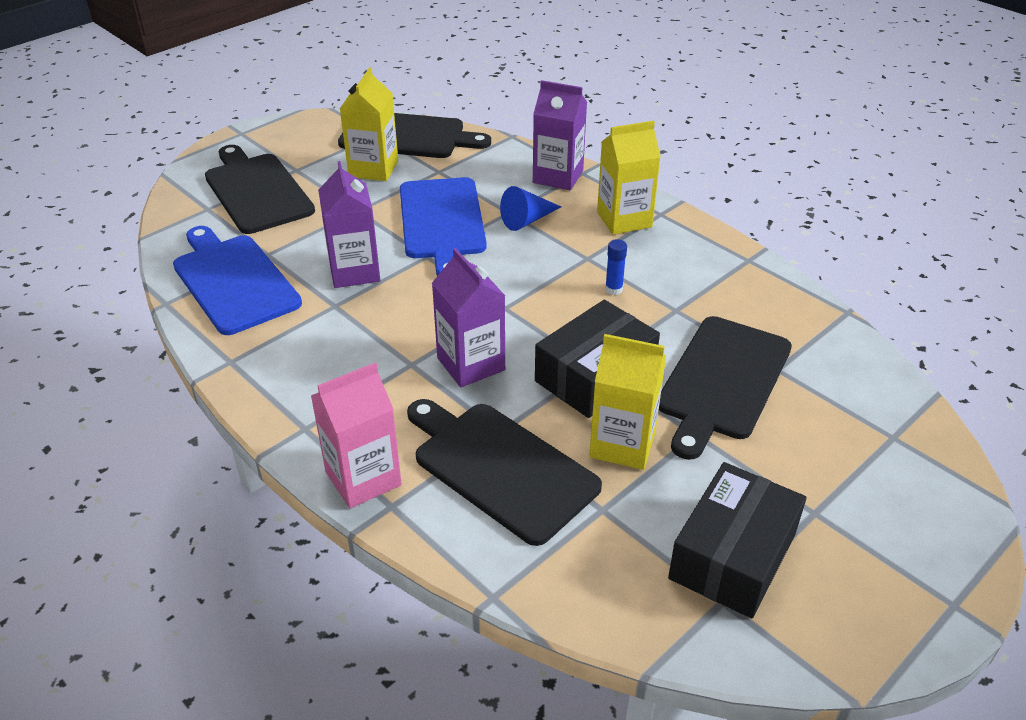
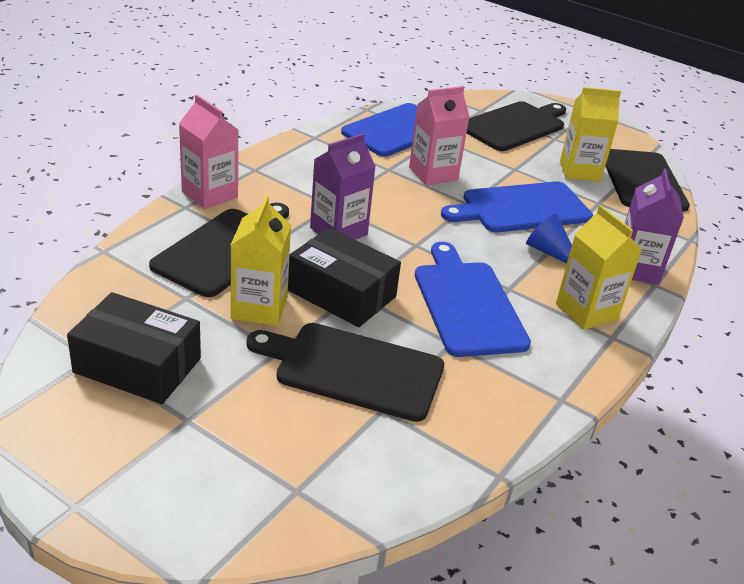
camera: 75 degrees right, 5 degrees down
(354, 271) = (433, 174): purple carton -> pink carton
(613, 289) = (467, 304): blue glue stick -> blue cutting board

